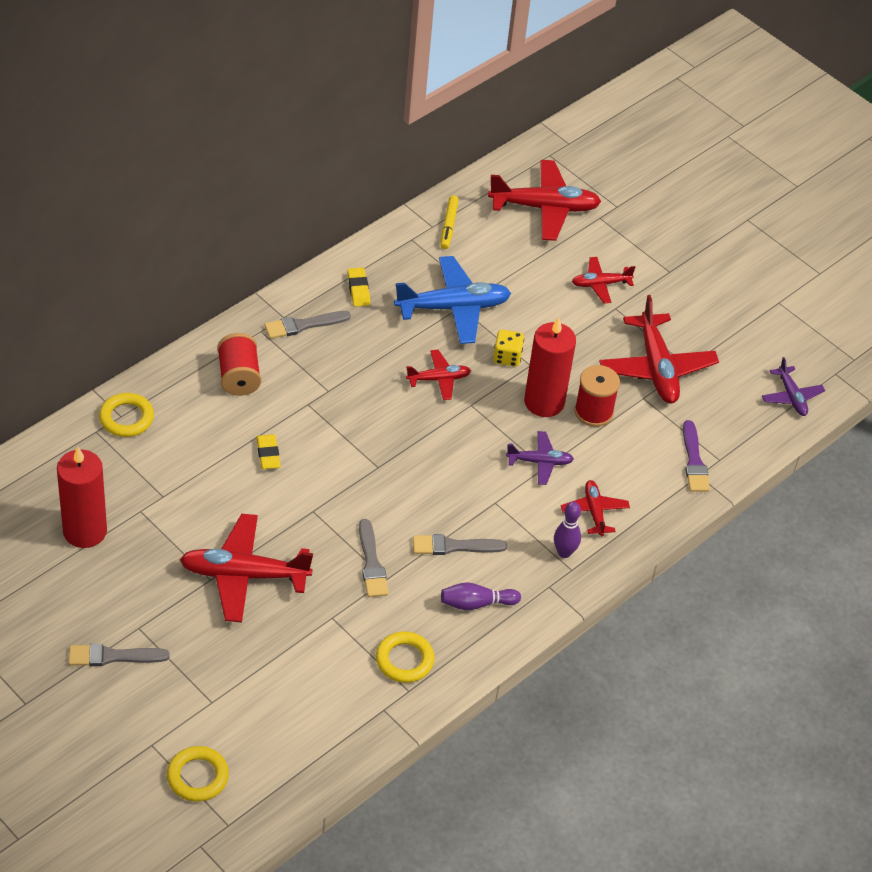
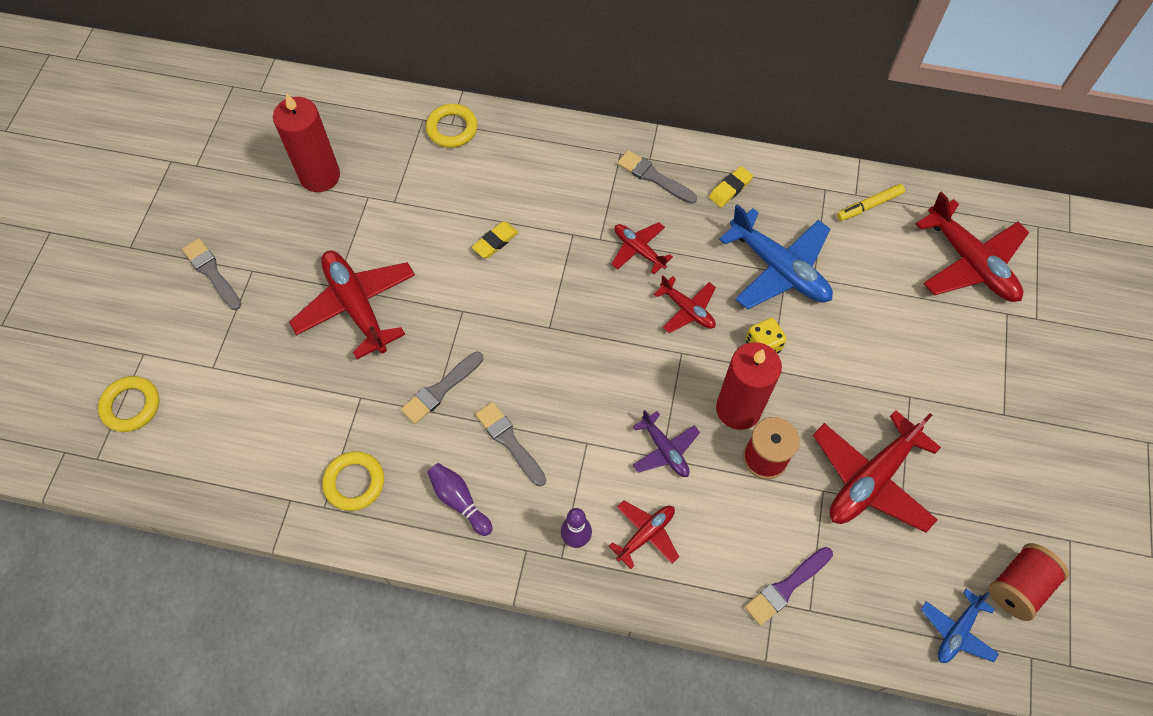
camera: 60 degrees right, 15 degrees up
(239, 377) = (558, 171): red spool -> red spool (1018, 586)
(600, 284) = (926, 365): red plane -> red plane (639, 250)
(791, 397) = (957, 631): purple plane -> blue plane

